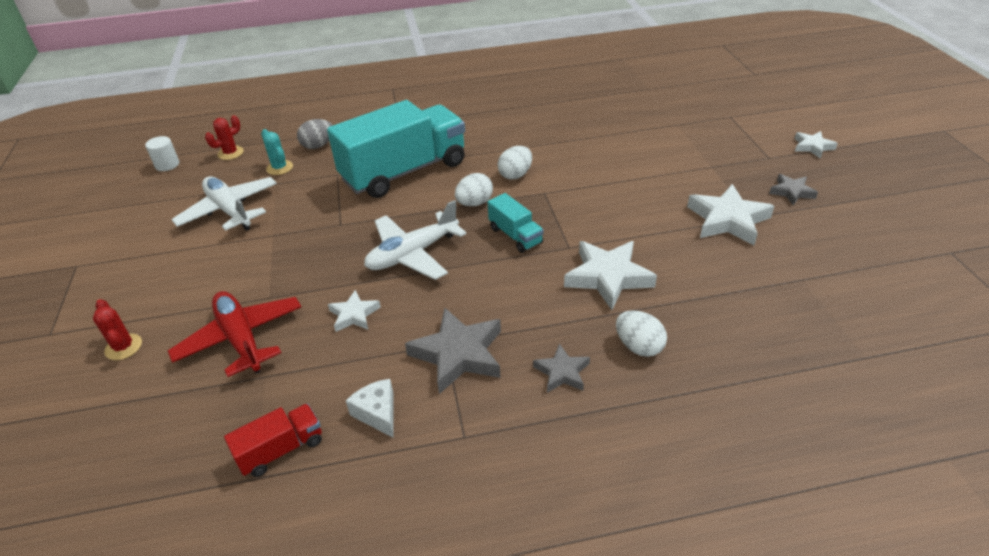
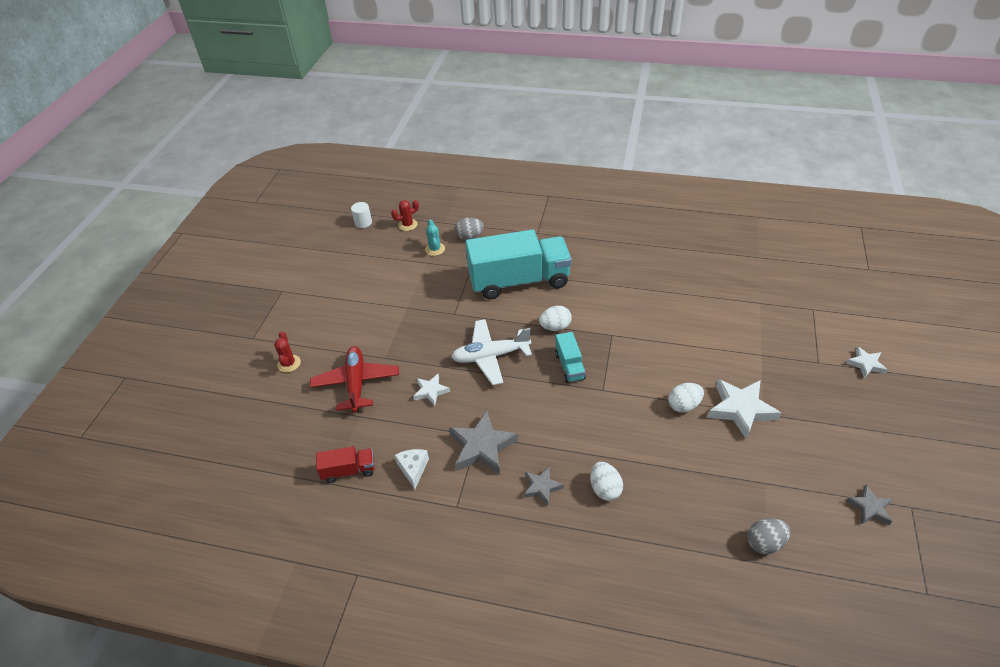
camera: 25 degrees right, 5 degrees up
(230, 211) = (388, 277): white plane -> none
(515, 175) = (599, 311): white egg -> white egg (683, 405)
(608, 277) = (616, 425): white star -> none
(792, 192) = (813, 402): grey star -> grey star (869, 508)
(847, 337) = (764, 543): none -> grey egg

